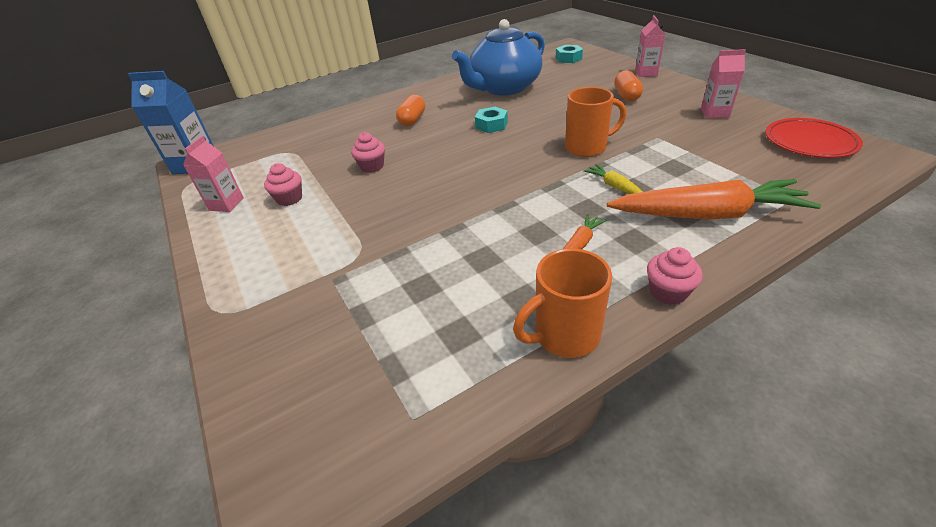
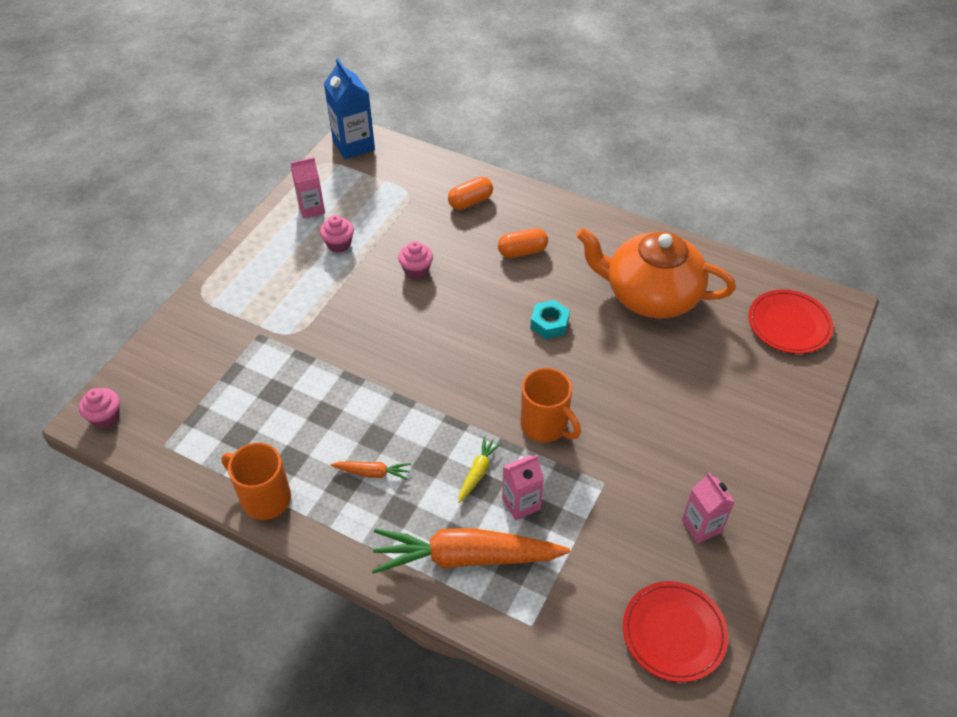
camera: 55 degrees right, 10 degrees up
(504, 88) = (650, 295): blue teapot -> orange teapot
(568, 58) = (789, 324): turquoise nut -> red plate
(626, 96) = (701, 424): orange capsule -> orange capsule (470, 202)
(646, 73) = (790, 425): pink carton -> pink carton (521, 503)
(668, 292) = (339, 550): pink cupcake -> pink cupcake (106, 417)
(707, 214) = (466, 557): orange carrot -> orange carrot turned 120 degrees clockwise

